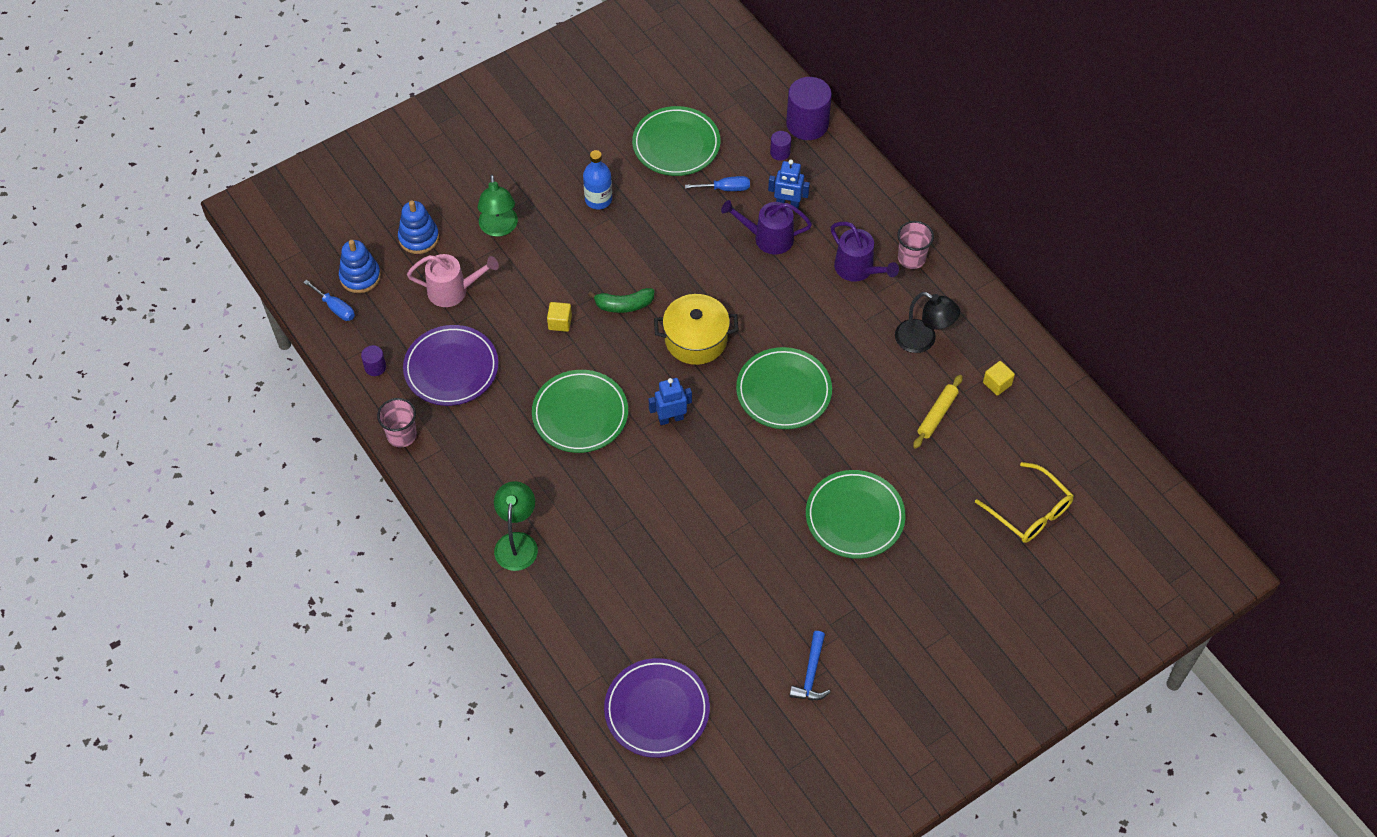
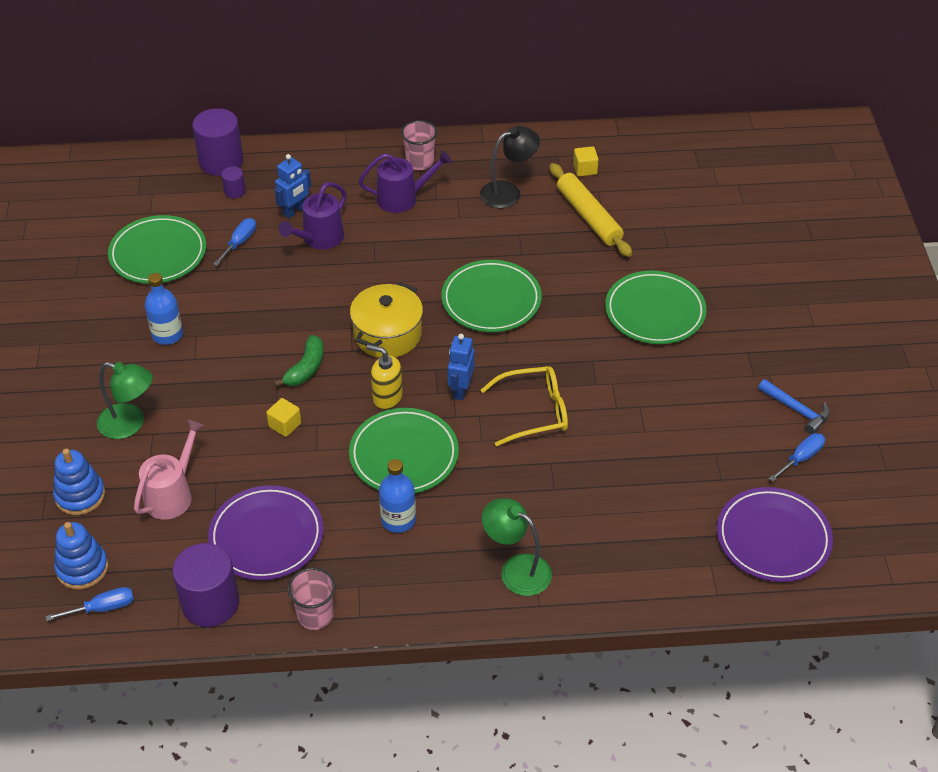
camera: 60 degrees left, 10 degrees down
(375, 367) = (210, 603): purple cylinder -> purple cylinder, size x2.13
(516, 442) = (398, 520): none -> blue bottle
(630, 373) = (387, 397): none -> yellow soap dispenser
(757, 698) = (801, 458): none -> blue screwdriver
(937, 414) = (588, 216): yellow rolling pin -> yellow rolling pin, size x1.55
(1029, 511) = (720, 206): yellow glasses -> yellow glasses (533, 412)

